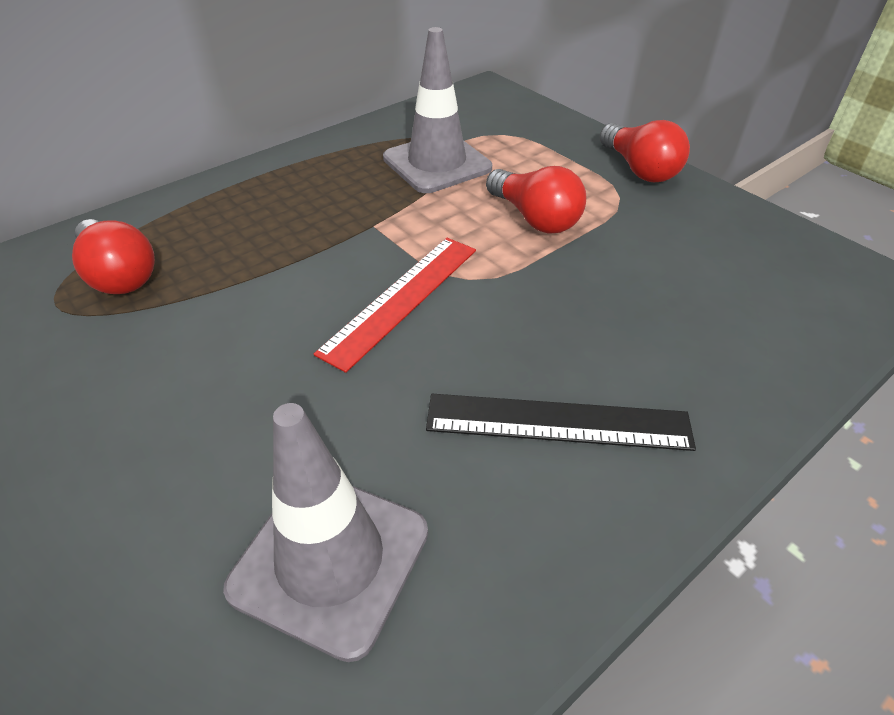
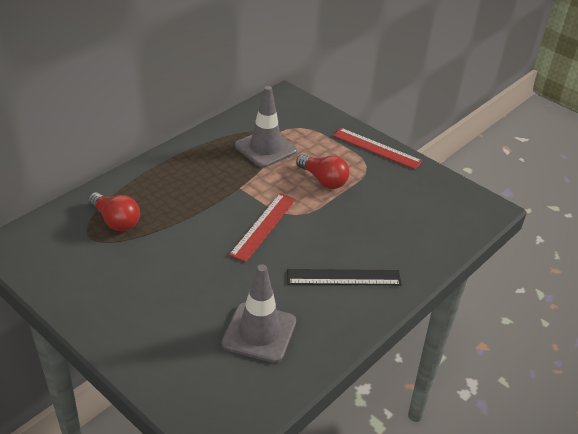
camera: 10 degrees left, 5 degrees down
(639, 169) = (376, 148): red light bulb -> red ruler

